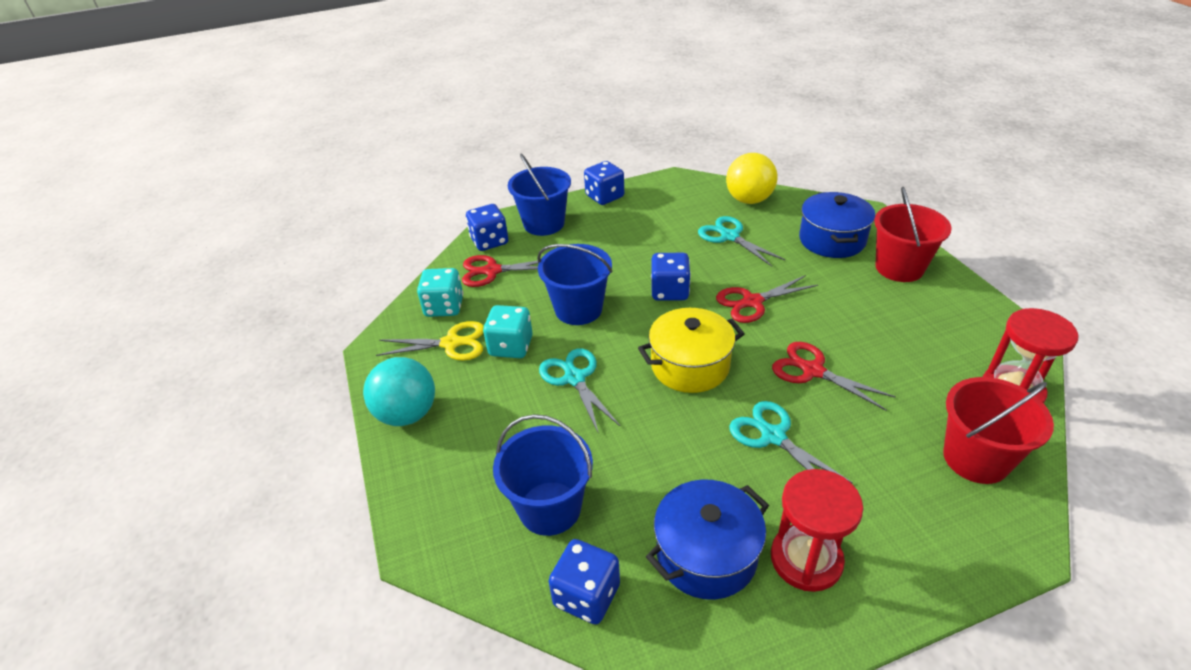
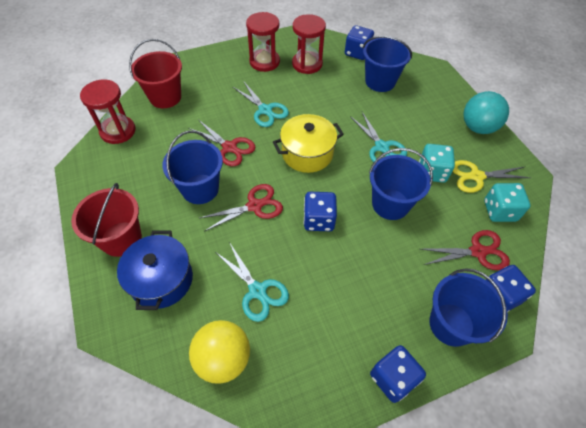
camera: 175 degrees right, 15 degrees up
(706, 554) = (307, 64): blue pot -> red hourglass
(831, 317) = (200, 189): none -> blue bucket

